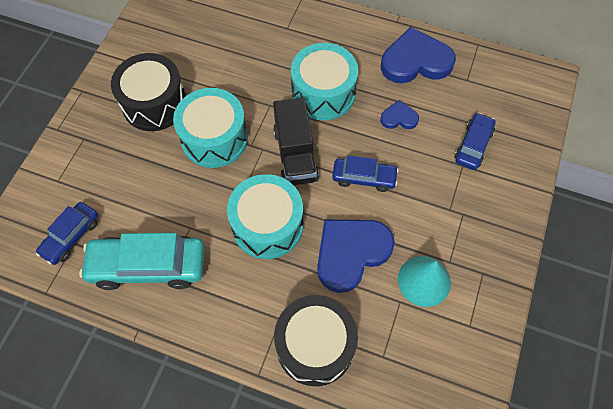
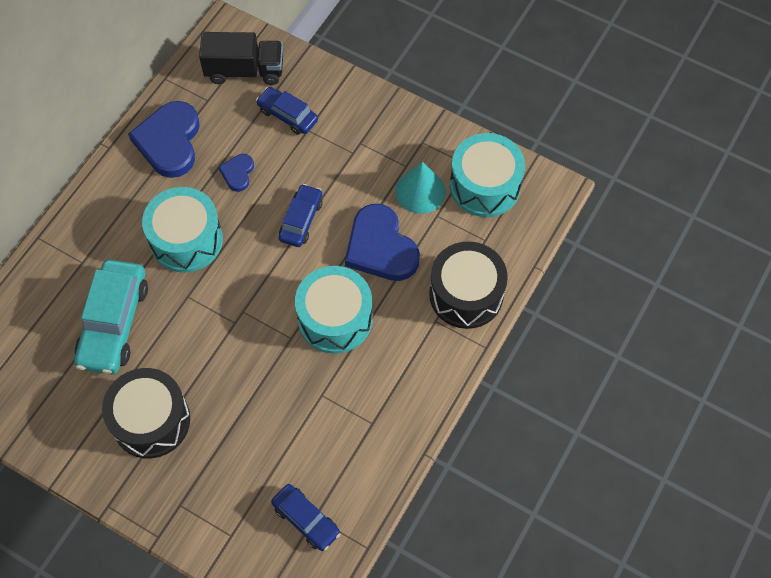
camera: 80 degrees left, 0 degrees up
(148, 266) = (357, 440): turquoise car -> turquoise car (114, 323)
(214, 138) = (217, 359): turquoise drum -> turquoise drum (485, 186)
(295, 155) = (258, 280): black truck -> black truck (244, 70)

